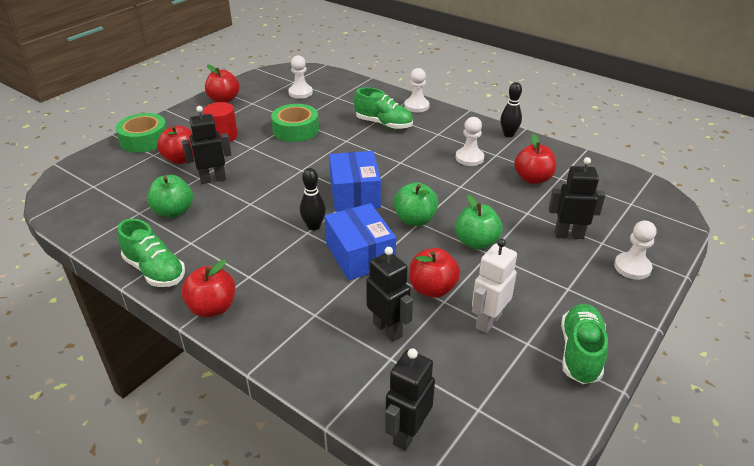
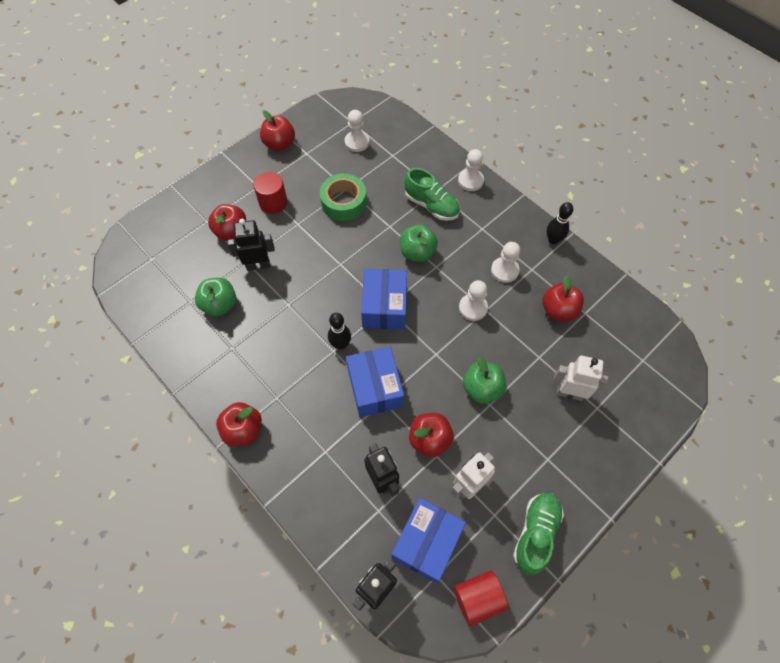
camera: 10 degrees right, 25 degrees up
(144, 140) = (199, 197): green tape -> none
(155, 270) = (200, 378): green shoe -> none
(415, 220) = (433, 350): green apple -> green apple (417, 252)
(456, 379) = (426, 542): none -> blue box
(536, 424) = (478, 598): none -> red cylinder
(568, 235) = (569, 393): black robot -> white robot
(632, 267) = (614, 443): white pawn -> white pawn (473, 308)

